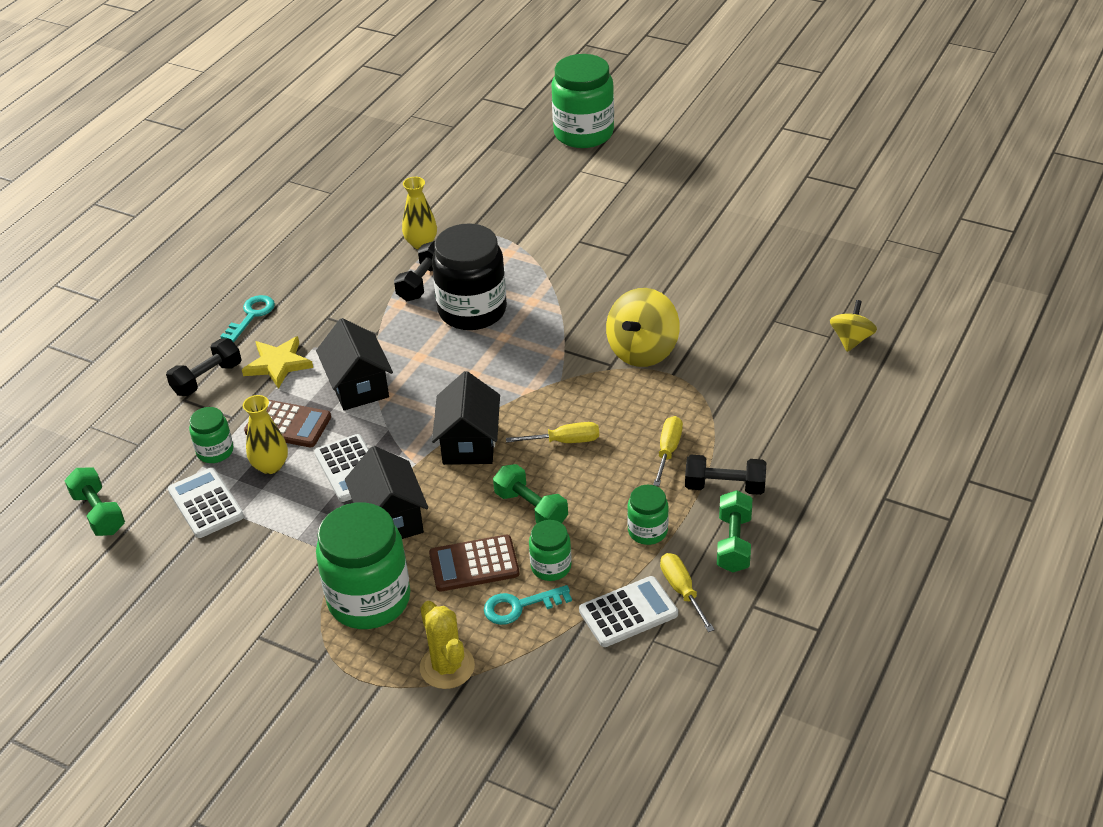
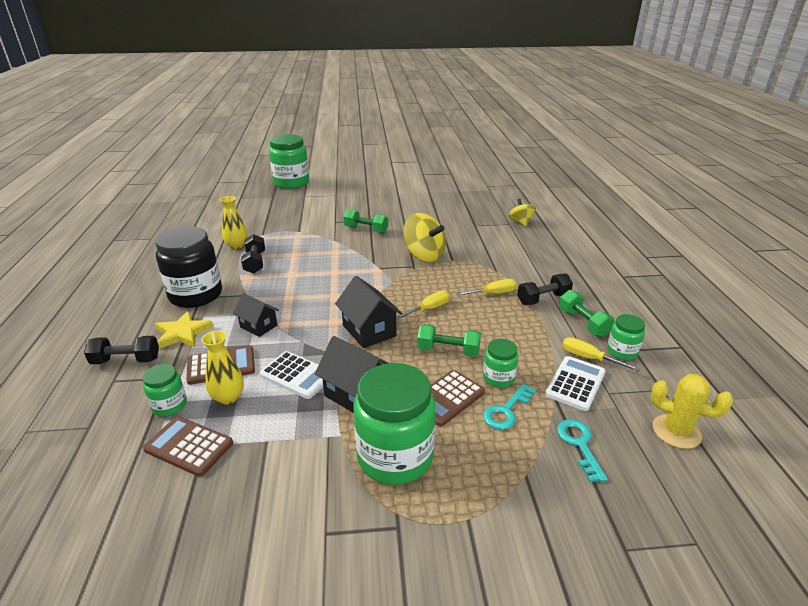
camera: 35 degrees left, 10 degrees down
(99, 513) = (77, 499): green dumbbell -> green dumbbell (366, 230)
(206, 503) = (189, 446): white calculator -> brown calculator
(207, 379) = (126, 360): black dumbbell -> black dumbbell turned 75 degrees clockwise
(251, 316) = (137, 313): turquoise key -> turquoise key (579, 445)
(358, 386) = (258, 326): black house -> black house, size x0.65
(447, 667) = (503, 477): yellow cactus -> yellow cactus (676, 431)
(472, 310) = (302, 266): black jar -> black jar (196, 295)
(642, 351) = (424, 255): yellow spinning top -> yellow spinning top turned 45 degrees counterclockwise
(647, 531) = (531, 335): green jar -> green jar (622, 352)
(668, 451) = (492, 293): yellow screwdriver -> yellow screwdriver turned 90 degrees clockwise

